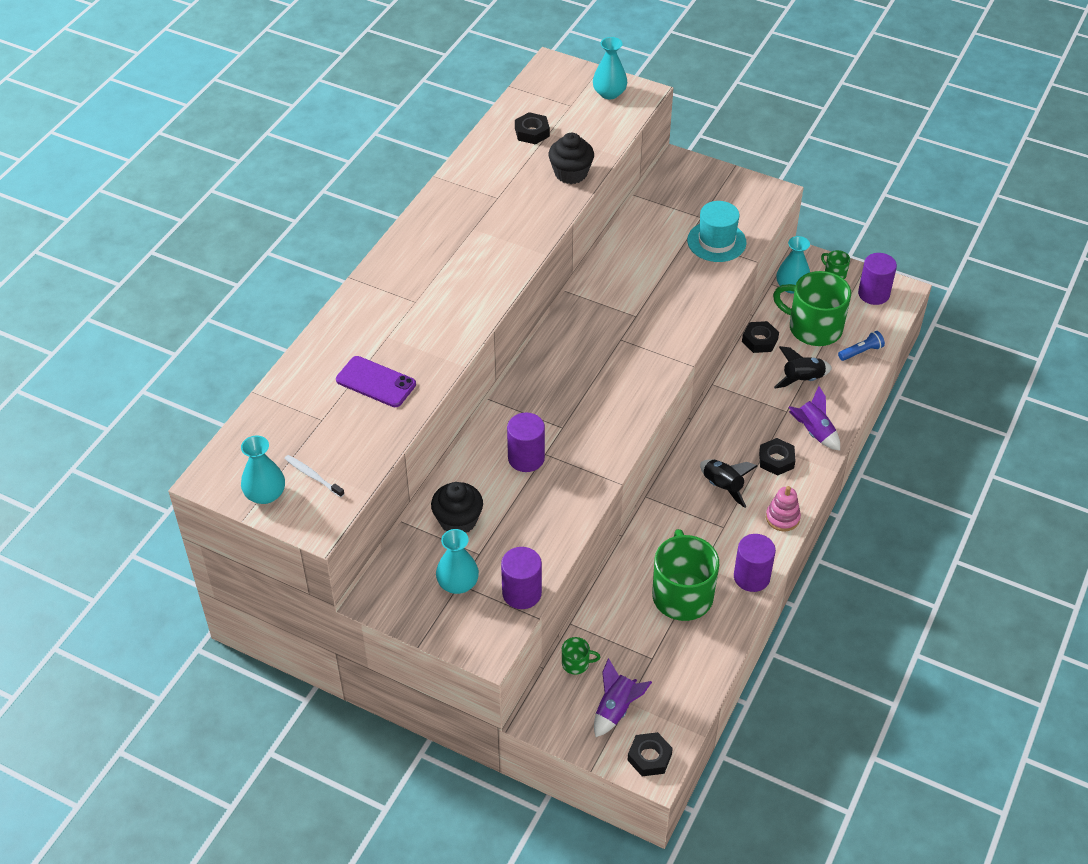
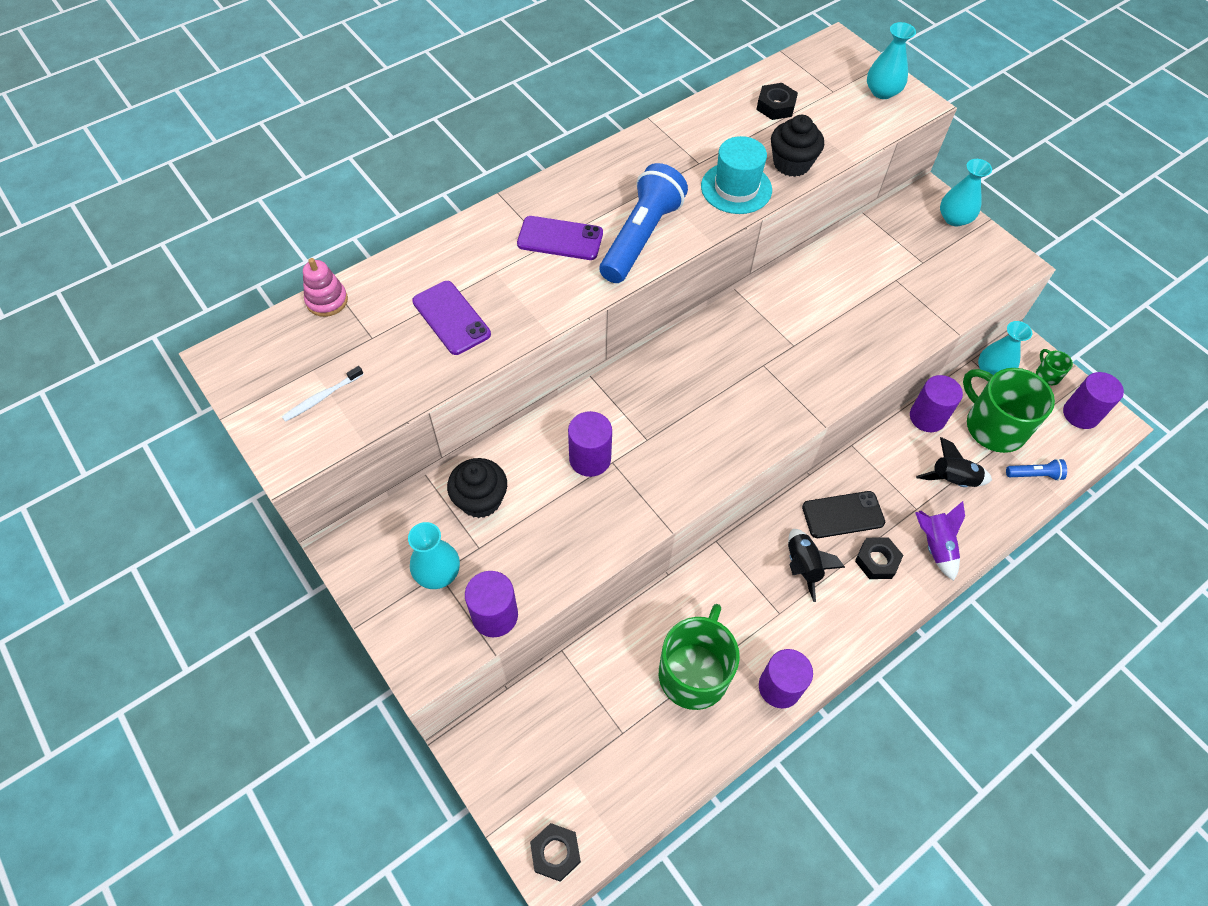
camera: 25 degrees right, 10 degrees up
(265, 494) = (263, 398): turquoise vase -> turquoise vase (954, 218)
(312, 476) = (321, 398): white toothbrush -> white toothbrush turned 105 degrees counterclockwise
(423, 293) = (560, 238): none -> purple phone
(487, 270) = (641, 237): none -> blue flashlight
(576, 663) = (542, 700): green mug -> none
(616, 709) = (553, 775): purple rocket -> none
(716, 241) = (926, 295): turquoise hat -> turquoise hat (736, 188)
(733, 438) = (843, 515): none -> black phone
(759, 340) = (927, 417): black nut -> purple cylinder
(782, 518) = (849, 632): pink stacking toy -> pink stacking toy (327, 301)

